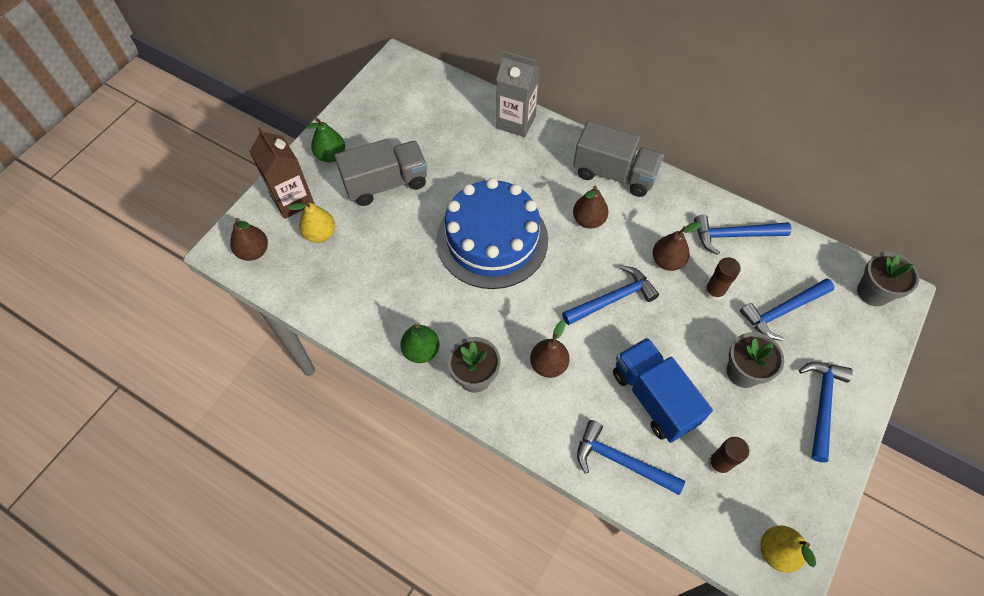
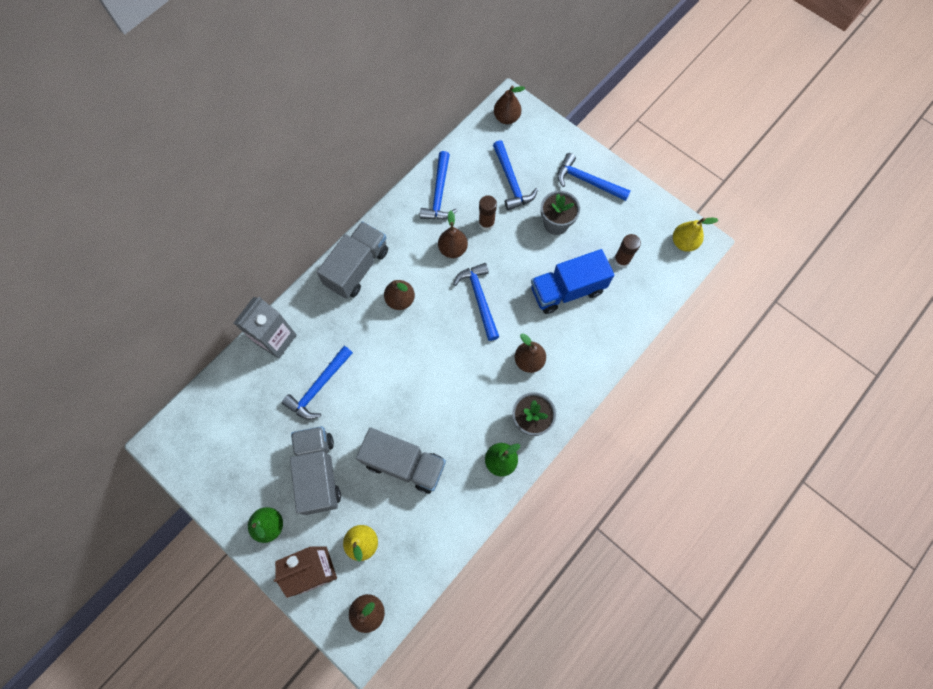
camera: 80 degrees left, 10 degrees up
(405, 256) = (404, 463): none -> grey truck
(492, 239) = (403, 384): blue cake -> none
(621, 461) = (612, 325): blue hammer -> blue hammer (319, 387)
(873, 292) = (506, 118): grey flower pot -> brown pear

